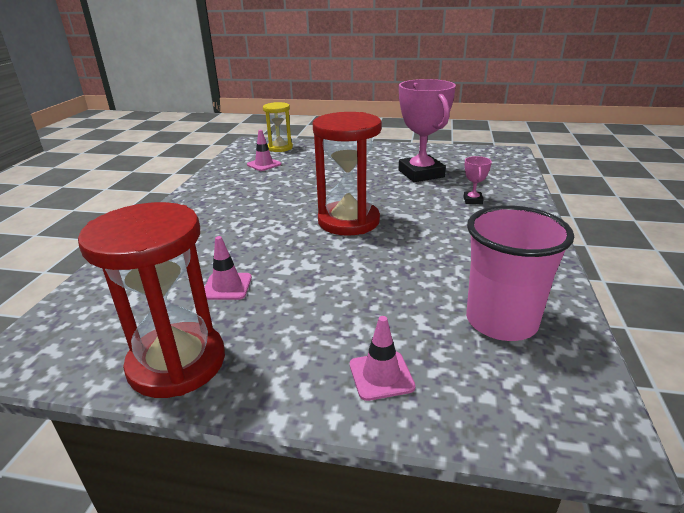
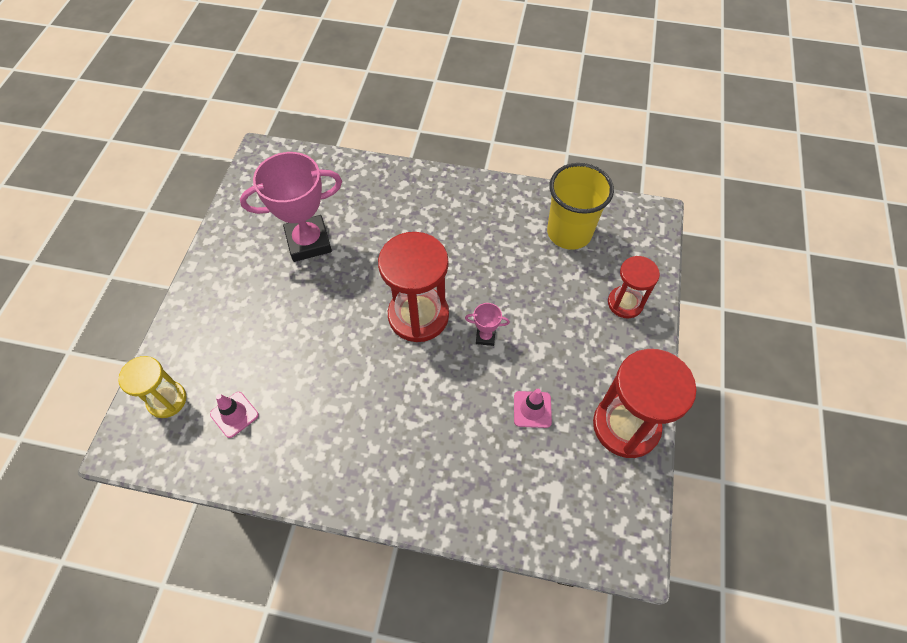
camera: 90 degrees left, 30 degrees up
(381, 376) = (625, 303): pink traffic cone -> red hourglass
(472, 200) = (385, 210): pink trophy -> pink trophy (485, 337)
(501, 321) = (569, 232): pink cup -> yellow cup

